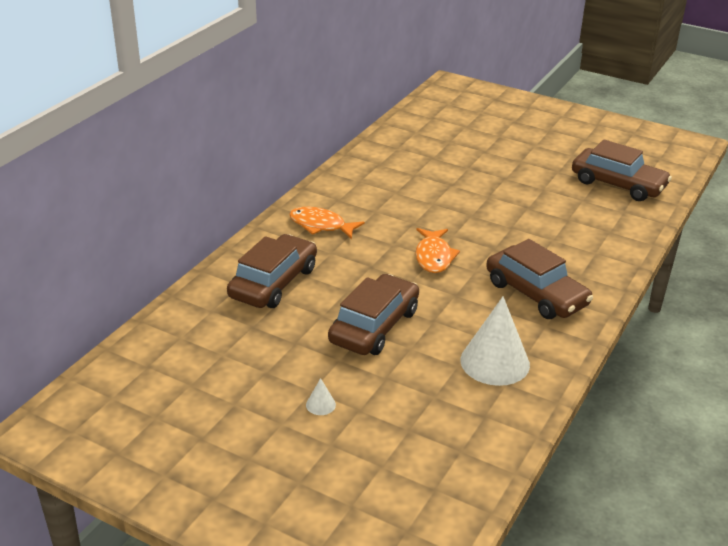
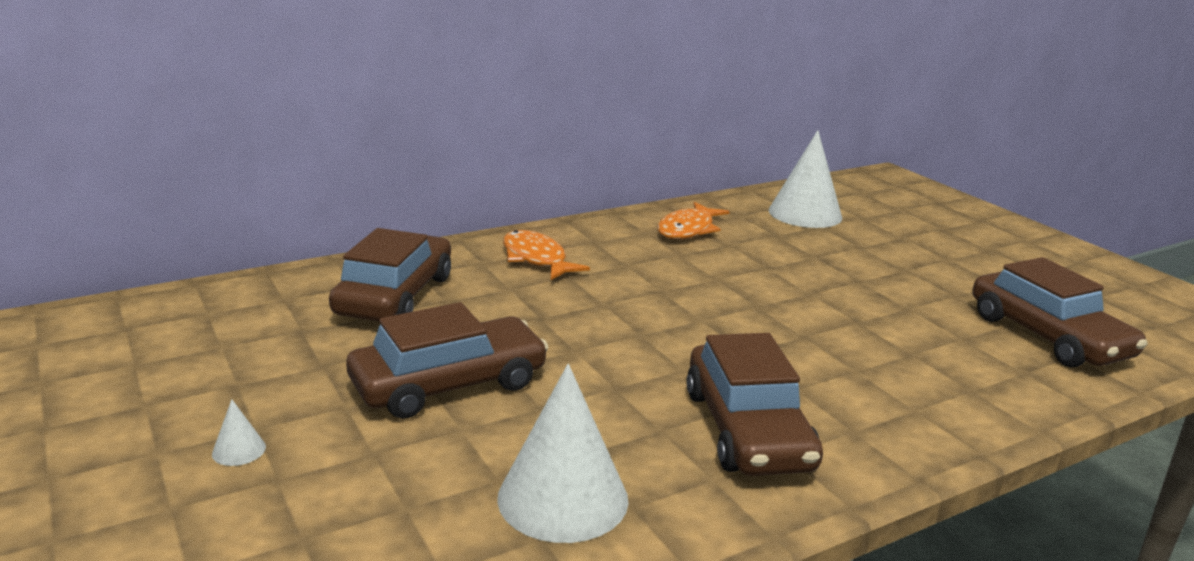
camera: 30 degrees right, 10 degrees down
(273, 283) = (395, 295): brown car -> brown car turned 45 degrees counterclockwise
(433, 134) = (805, 214): none -> white cone
(434, 257) = (642, 334): orange fish -> orange fish (688, 229)

